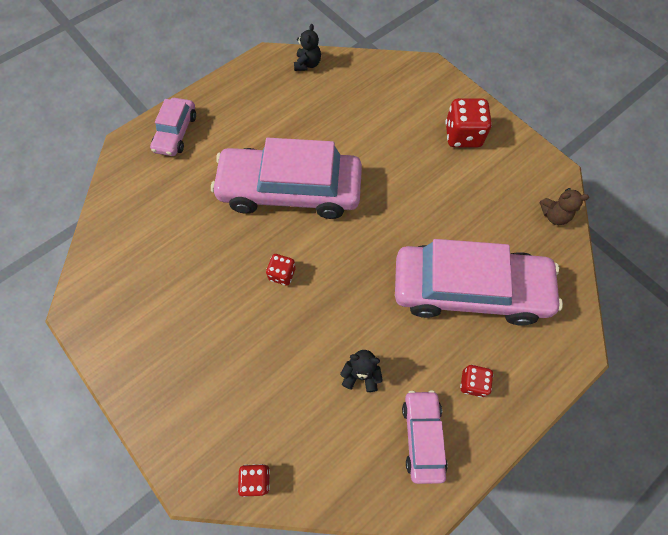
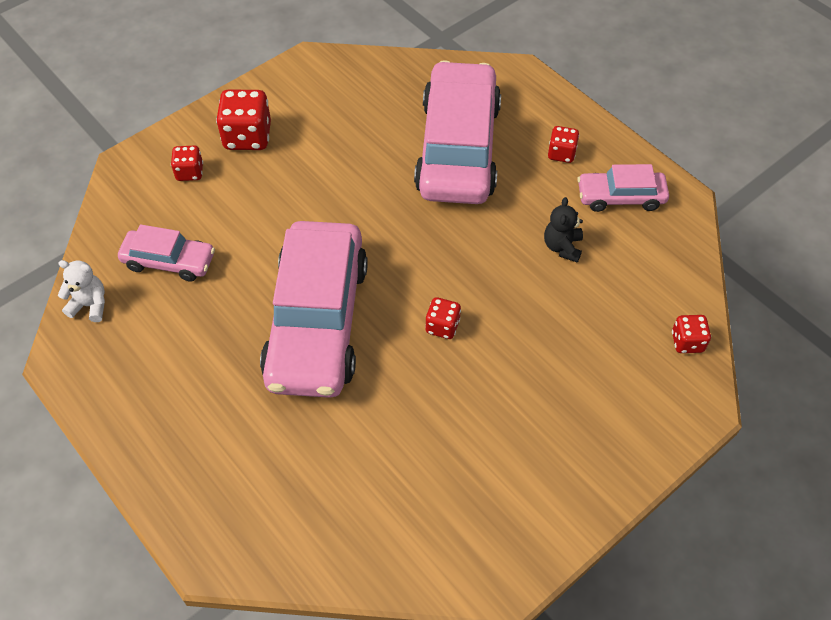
camera: 90 degrees left, 10 degrees down
(176, 133) = (197, 481): pink car -> pink car (169, 261)
(307, 64) = (90, 305): black teddy bear -> white teddy bear
(423, 103) = (189, 172): none -> red dice
(554, 215) = (366, 69): brown teddy bear -> none

